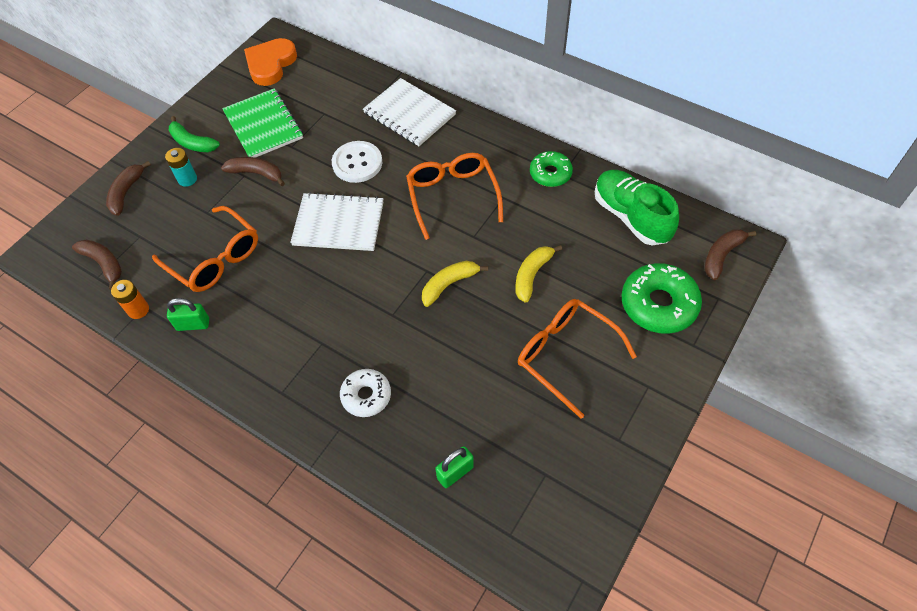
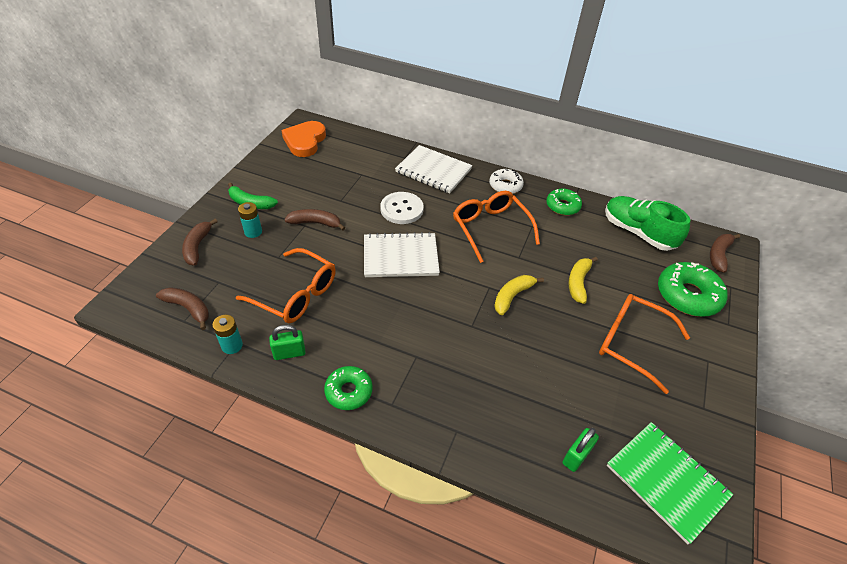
camera: 15 degrees left, 10 degrees down
(138, 310) = (232, 345): orange battery -> turquoise battery
(242, 373) = (349, 391): none -> green donut
(263, 125) = (311, 186): green notebook -> green notebook (666, 481)
(366, 396) = (472, 398): white donut -> white donut (505, 186)

